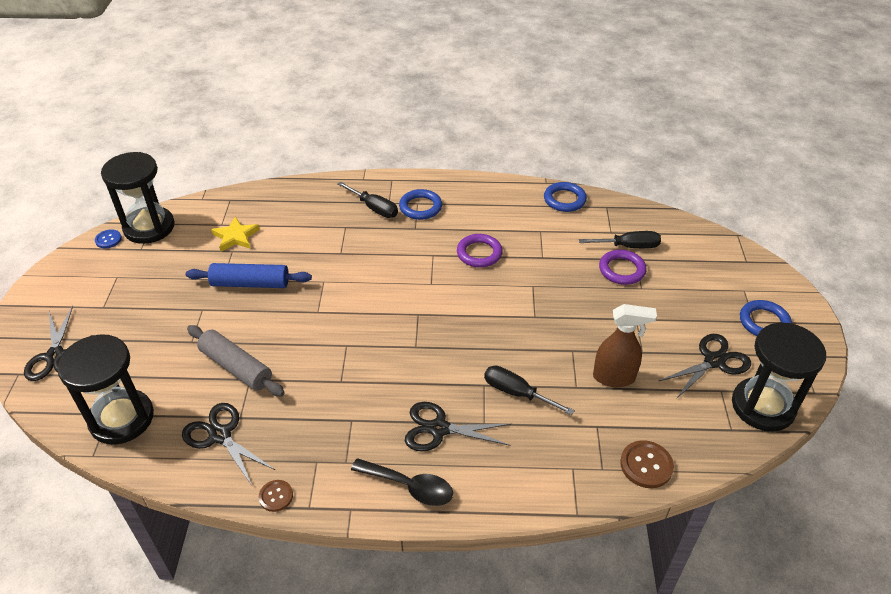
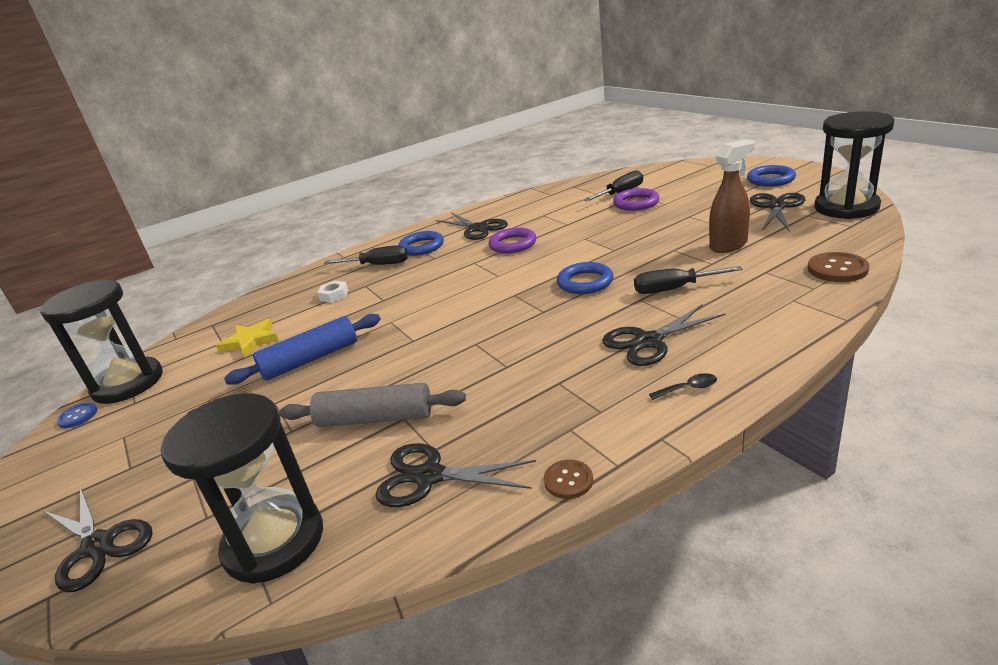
camera: 30 degrees left, 15 degrees down
(318, 223) = (334, 295): none -> white nut
(410, 486) = (688, 388): black spoon -> black spoon, size x0.50
(478, 213) = (478, 228): none -> black scissors
(564, 200) = (536, 196): blue ring -> blue ring (585, 282)

